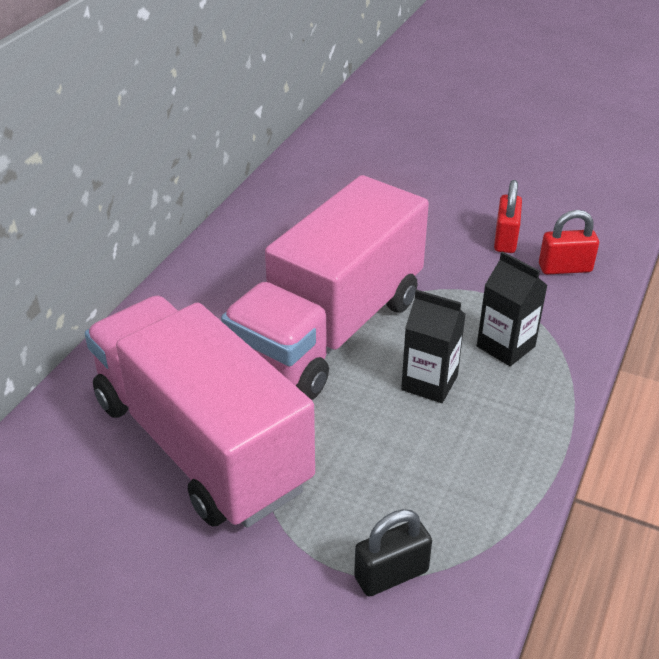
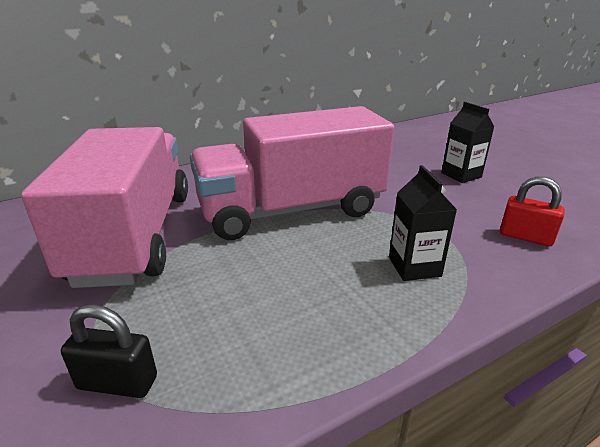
camera: 35 degrees right, 10 degrees down
(429, 383) = (323, 264): black carton -> black carton (461, 175)
(505, 239) = (486, 205): red padlock -> none

